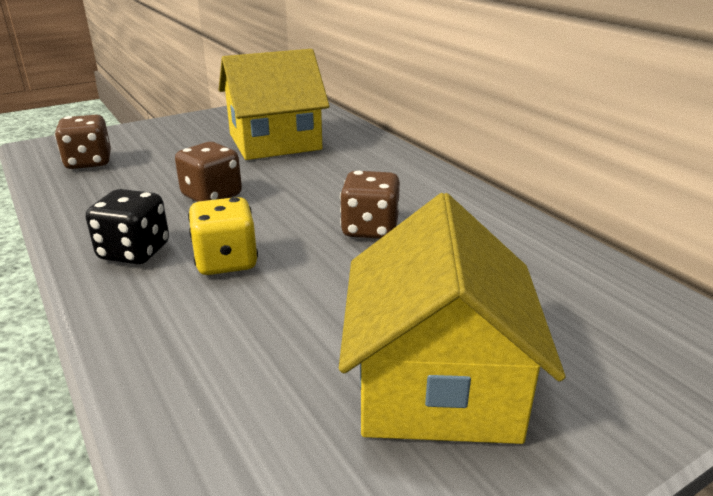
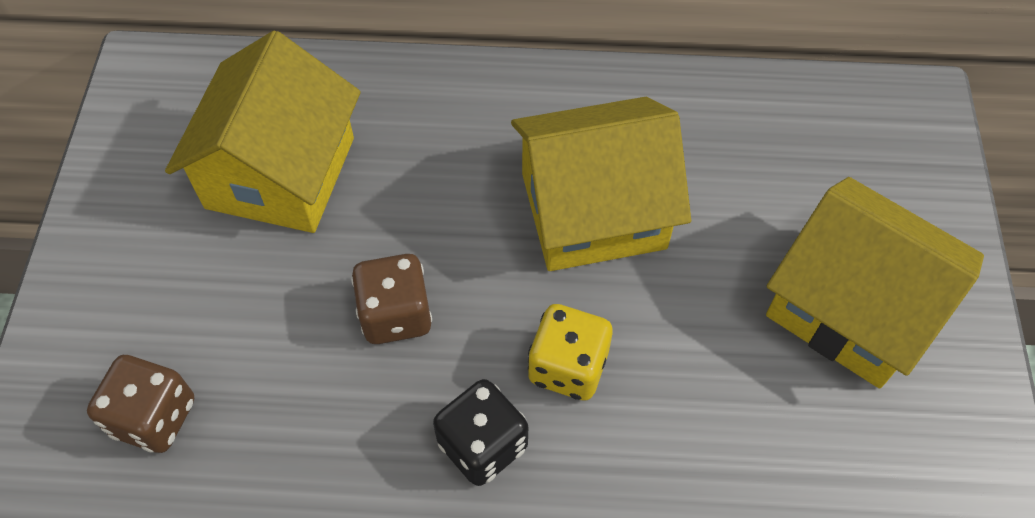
camera: 55 degrees left, 30 degrees up
(370, 229) = (593, 210): brown dice -> yellow house

